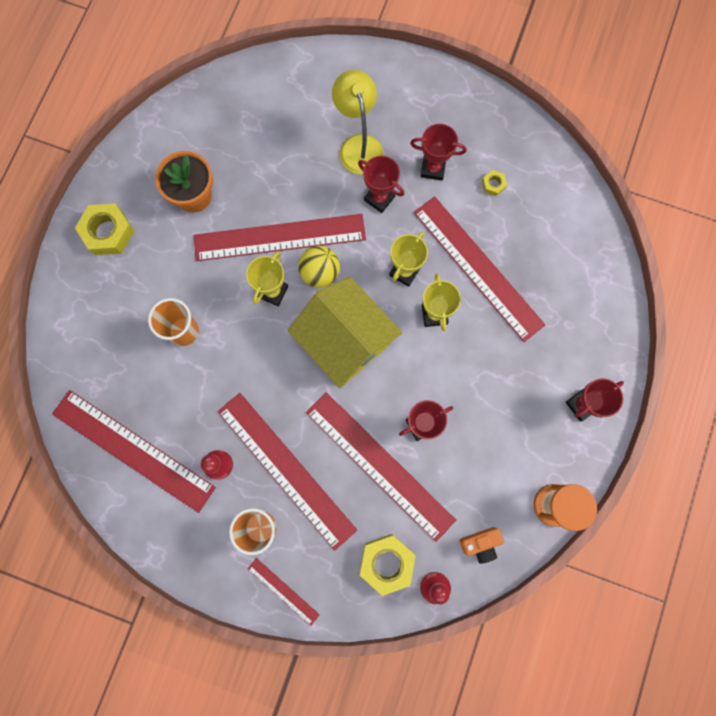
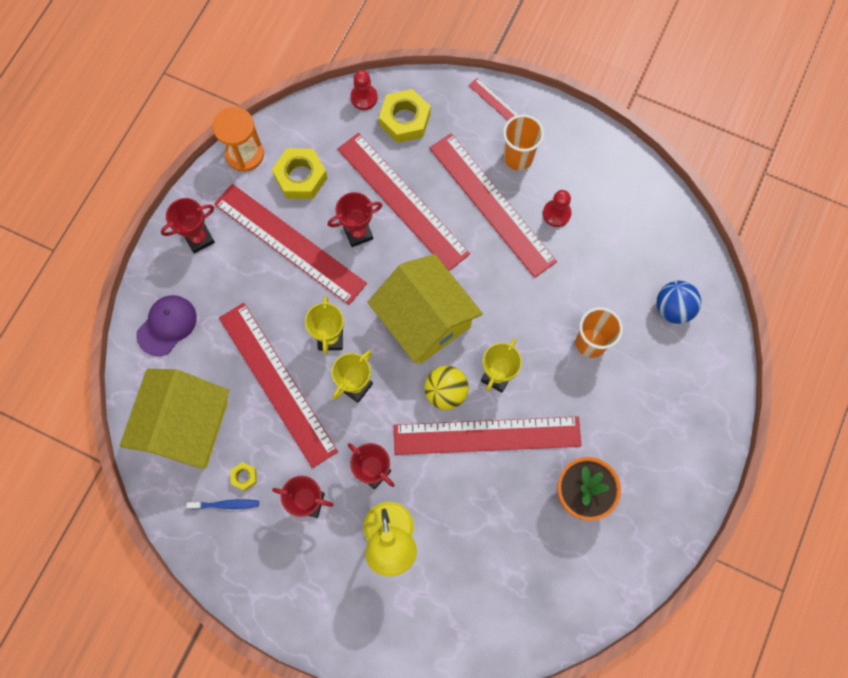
camera: 175 degrees left, 5 degrees down
(102, 372) = (673, 308): none -> blue ball
(108, 232) = (675, 458): yellow nut -> yellow nut (301, 177)
(133, 450) = (638, 233): red ruler -> red ruler (289, 244)
(480, 543) = (318, 128): orange camera -> none
(505, 161) = (225, 504): none -> blue toothbrush
(554, 223) = (185, 425): none -> yellow house
(593, 313) = (167, 325): none -> purple cap

